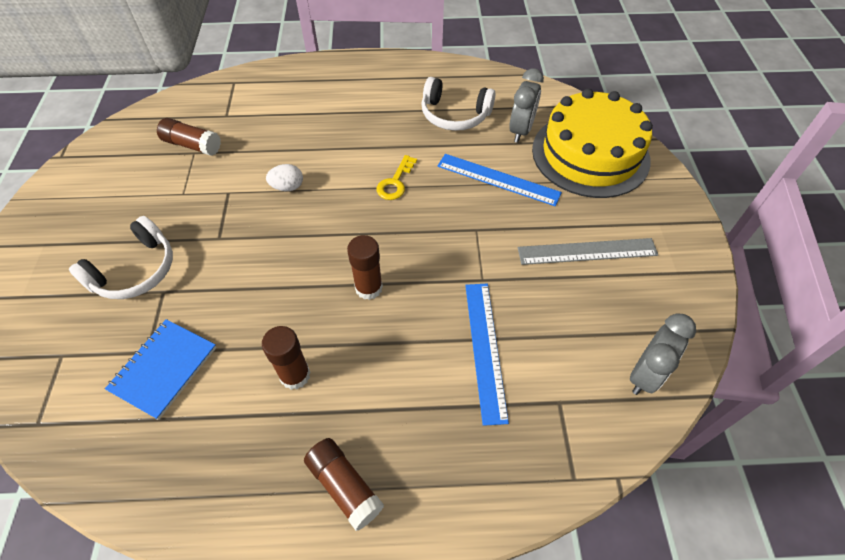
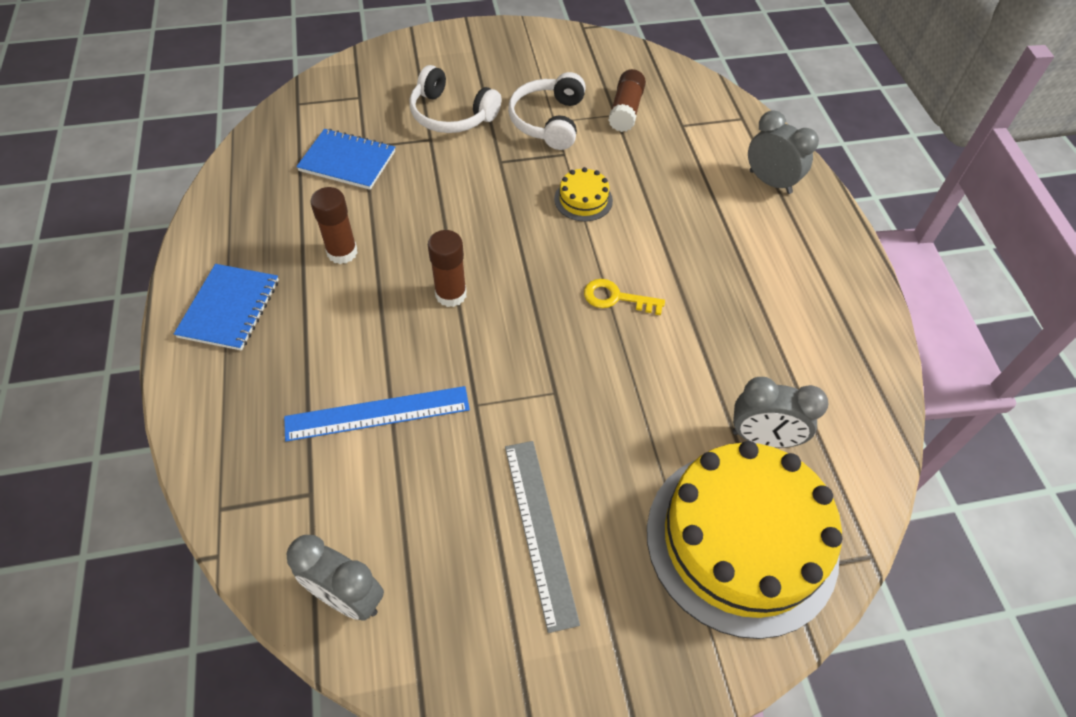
camera: 80 degrees right, 0 degrees up
(287, 187) = (583, 200): white egg -> yellow cake
(306, 82) = (770, 182): none -> grey clock
(344, 486) = (230, 308): brown glue stick -> blue notebook
(454, 115) = (767, 350): white headphones -> white headphones (548, 121)
(498, 179) = (651, 413): blue ruler -> none

